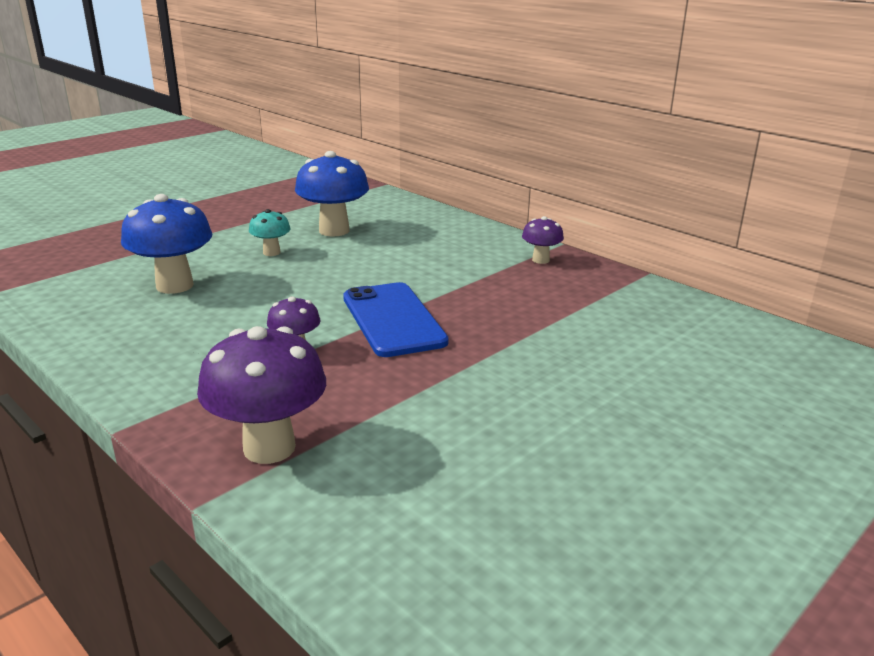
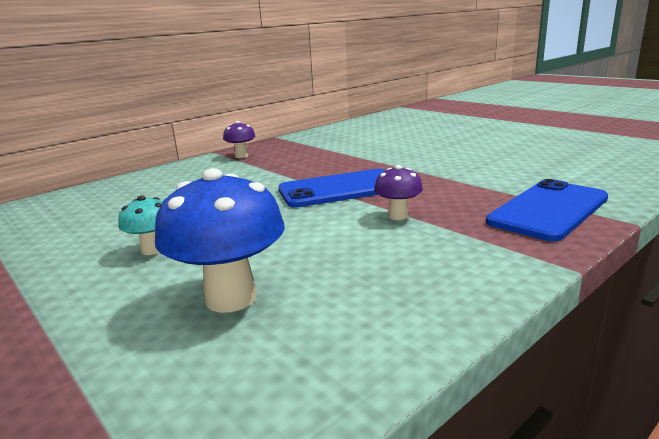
camera: 85 degrees left, 5 degrees down
(269, 448) = (548, 210): purple mushroom -> blue phone
(334, 230) = (108, 224): blue mushroom -> none

